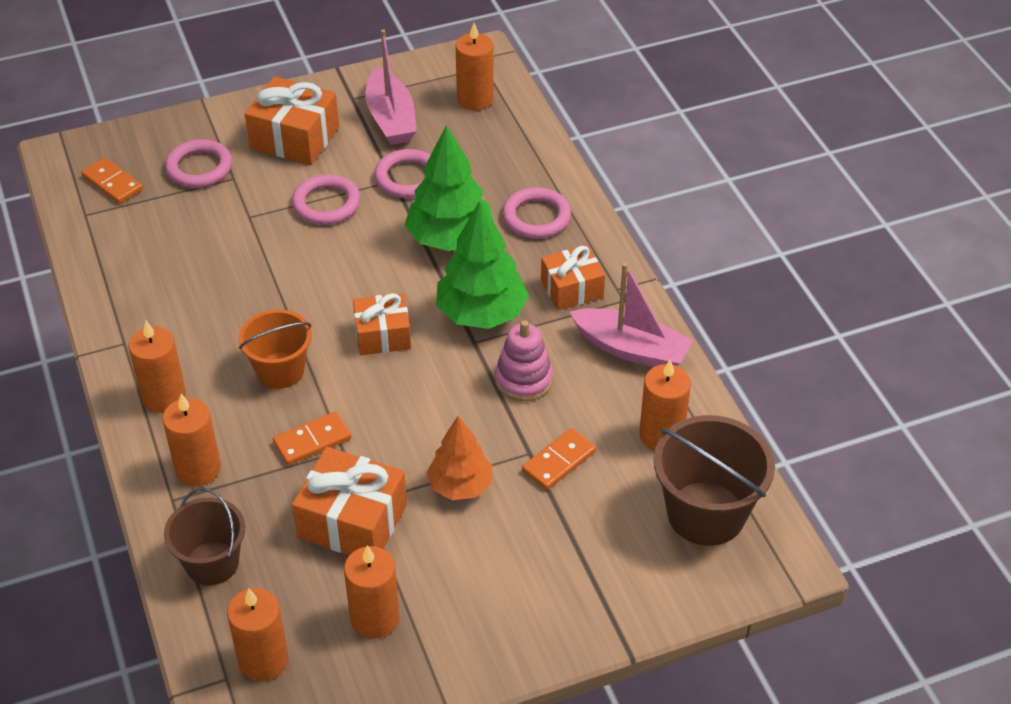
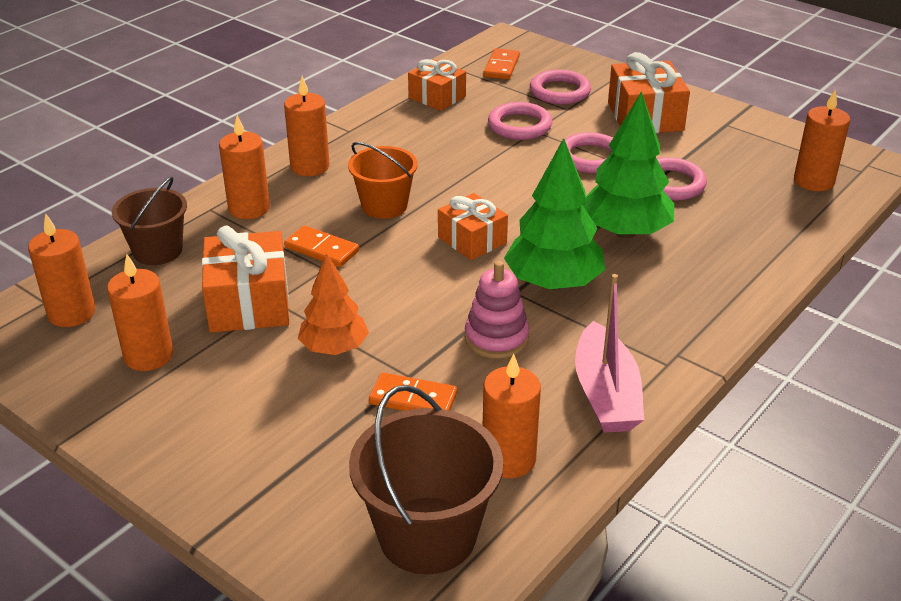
camera: 60 degrees right, 10 degrees down
(391, 118) = (729, 150): pink boat -> none
(536, 217) = (711, 269): pink ring -> pink ring (519, 126)
(572, 289) = (644, 325): orange gift -> orange gift (437, 97)

